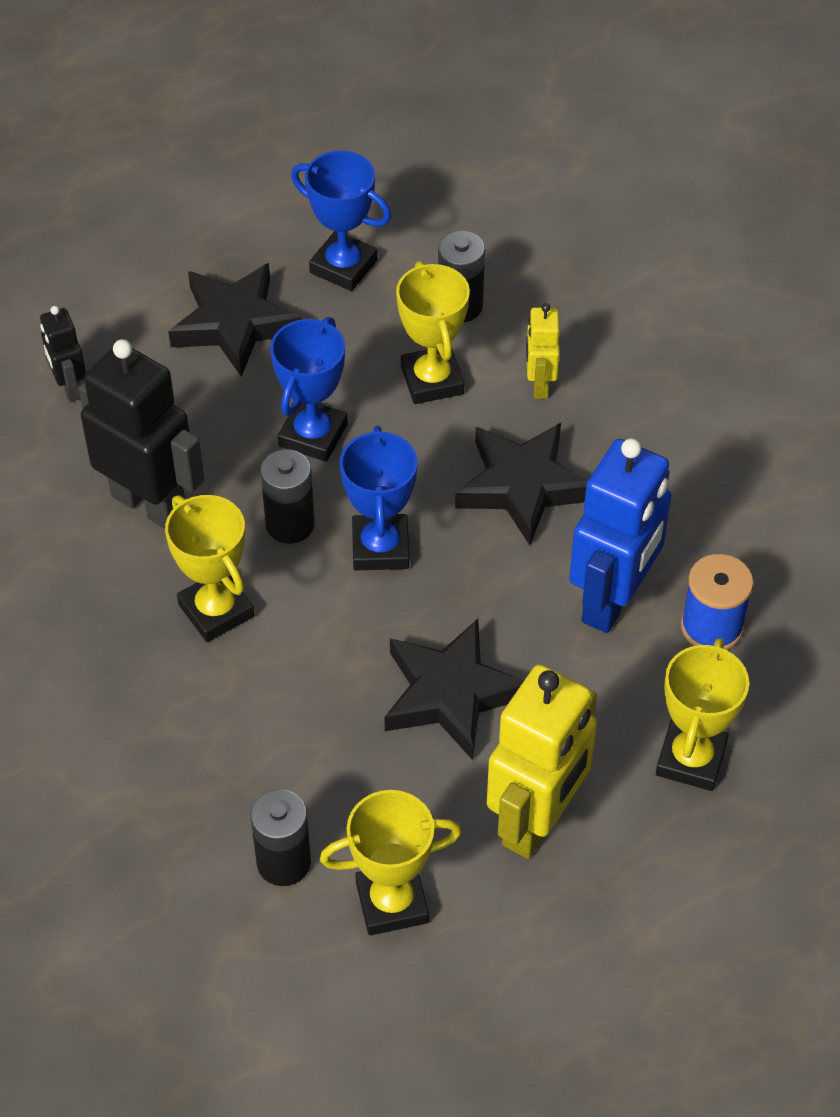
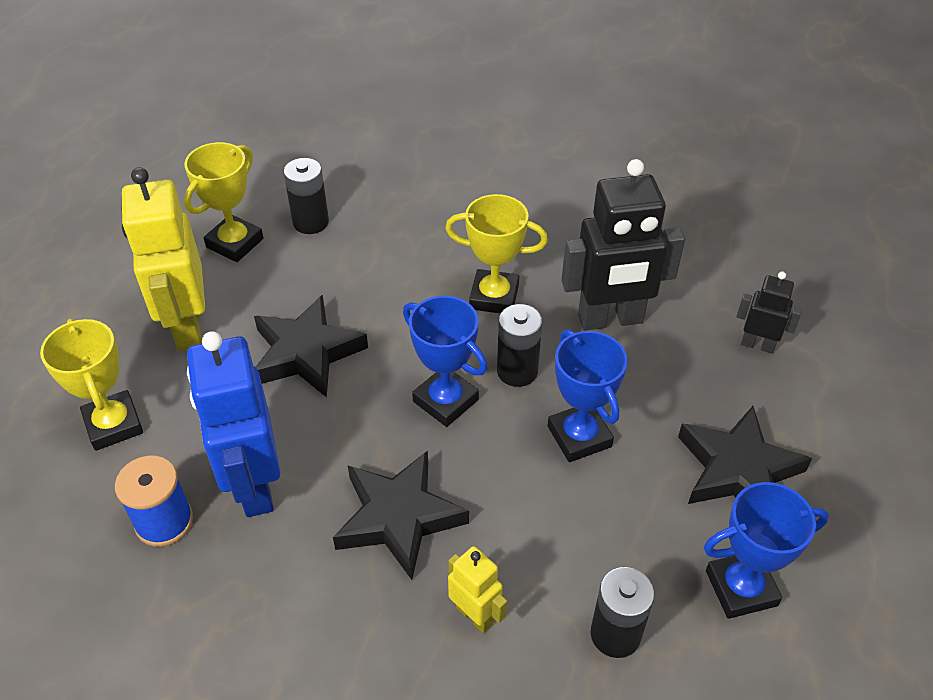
camera: 135 degrees right, 5 degrees down
(432, 380) = (556, 547): yellow trophy -> none

